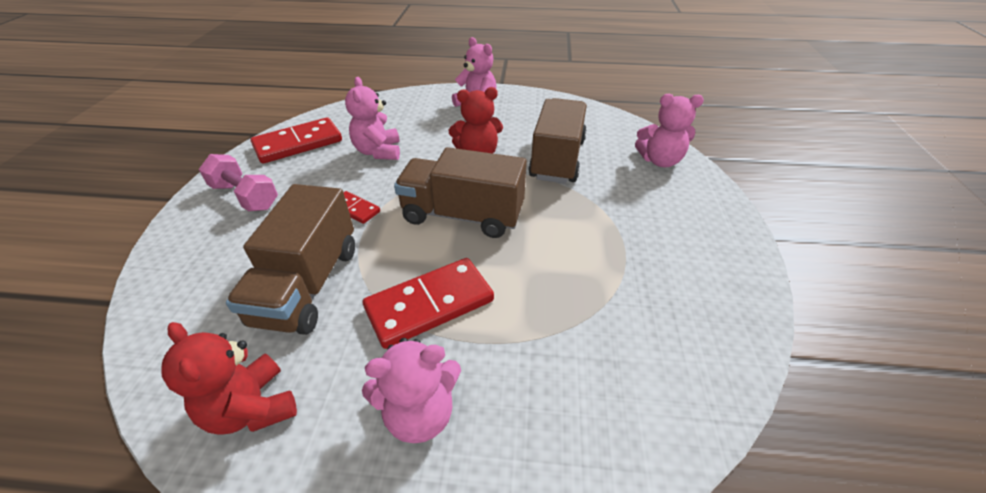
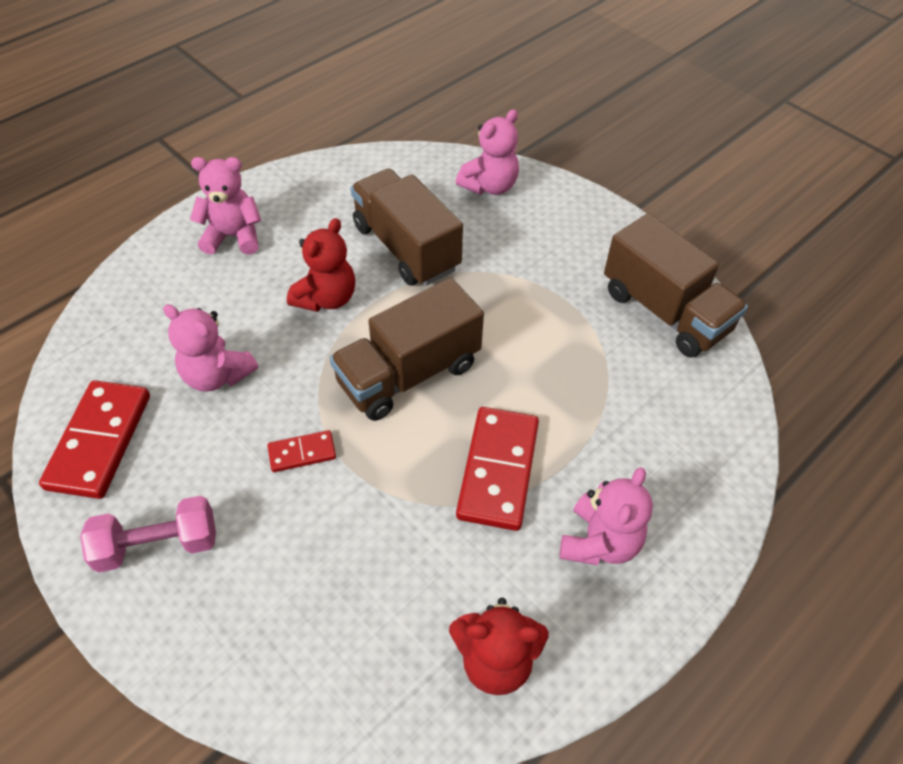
camera: 50 degrees left, 10 degrees up
(308, 285) = (381, 550): brown truck -> brown truck (664, 311)

